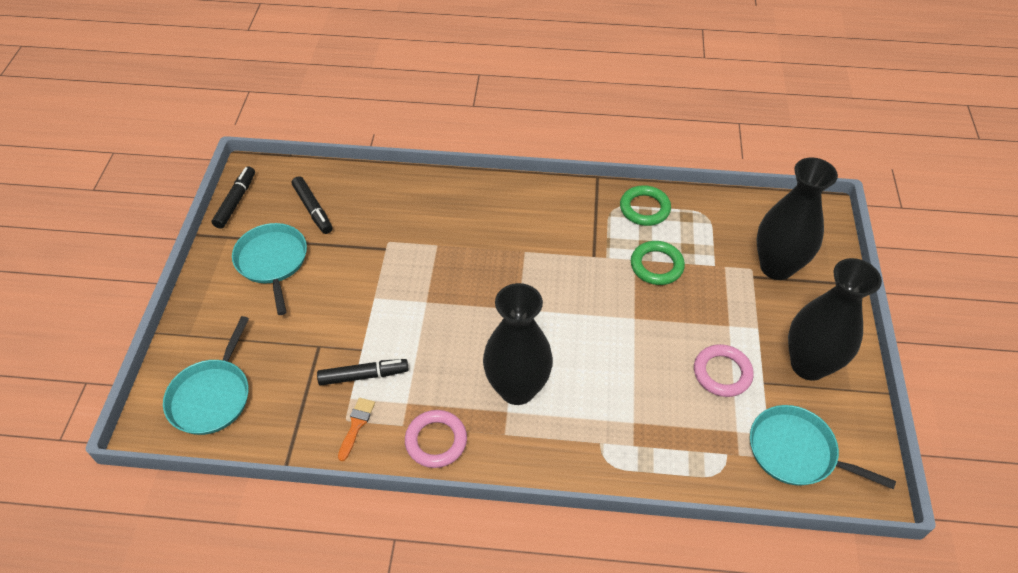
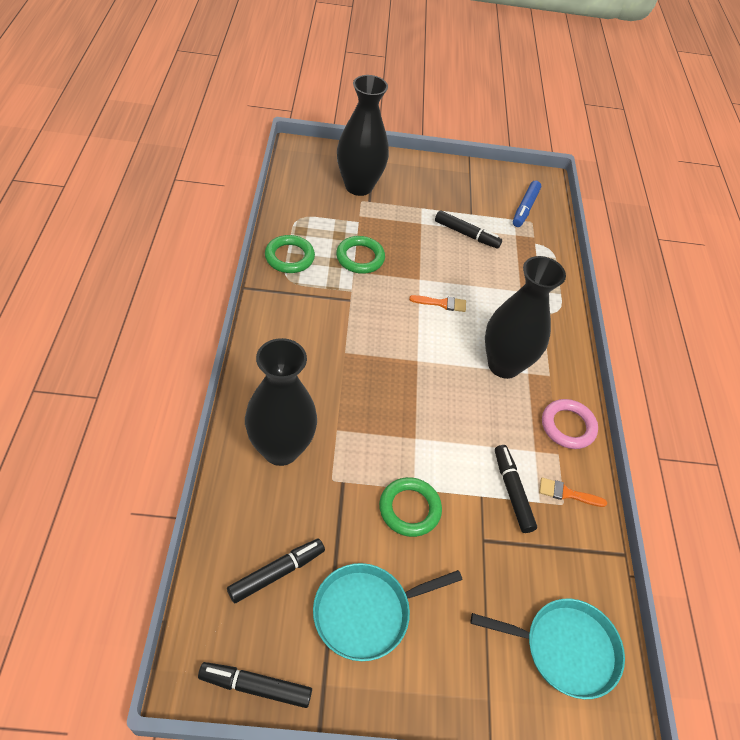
camera: 100 degrees left, 0 degrees up
(355, 293) = (409, 509): none -> green ring
(600, 337) = (441, 303): none -> orange brush
(722, 373) = (466, 234): pink ring -> black marker
(796, 452) = (525, 208): turquoise pan -> blue marker
(808, 365) = (452, 188): black vase -> black vase (281, 449)

